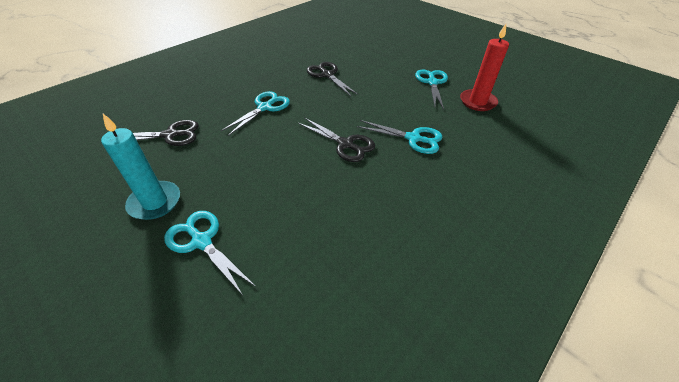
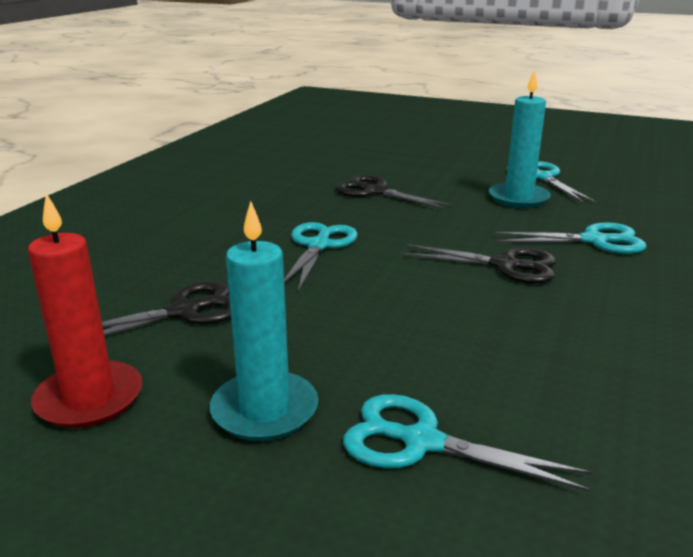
camera: 20 degrees left, 20 degrees down
(402, 96) = (518, 198): none -> turquoise candle
(477, 102) = (627, 188): red candle -> red candle (89, 399)

